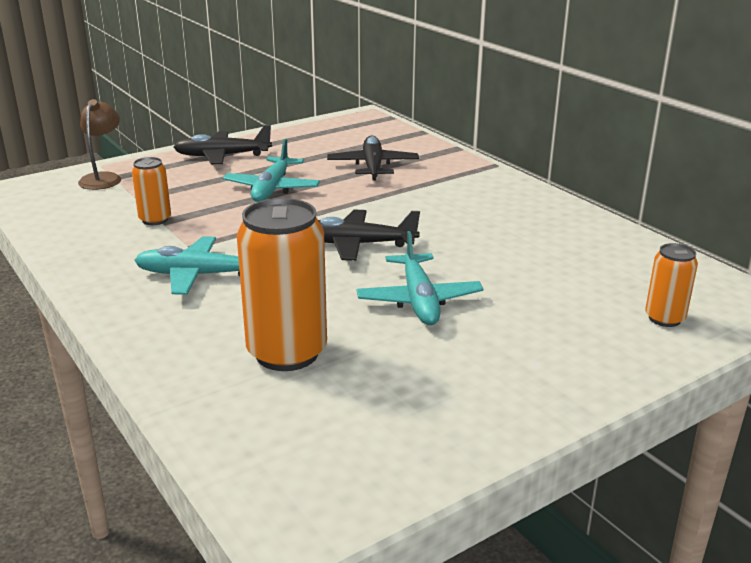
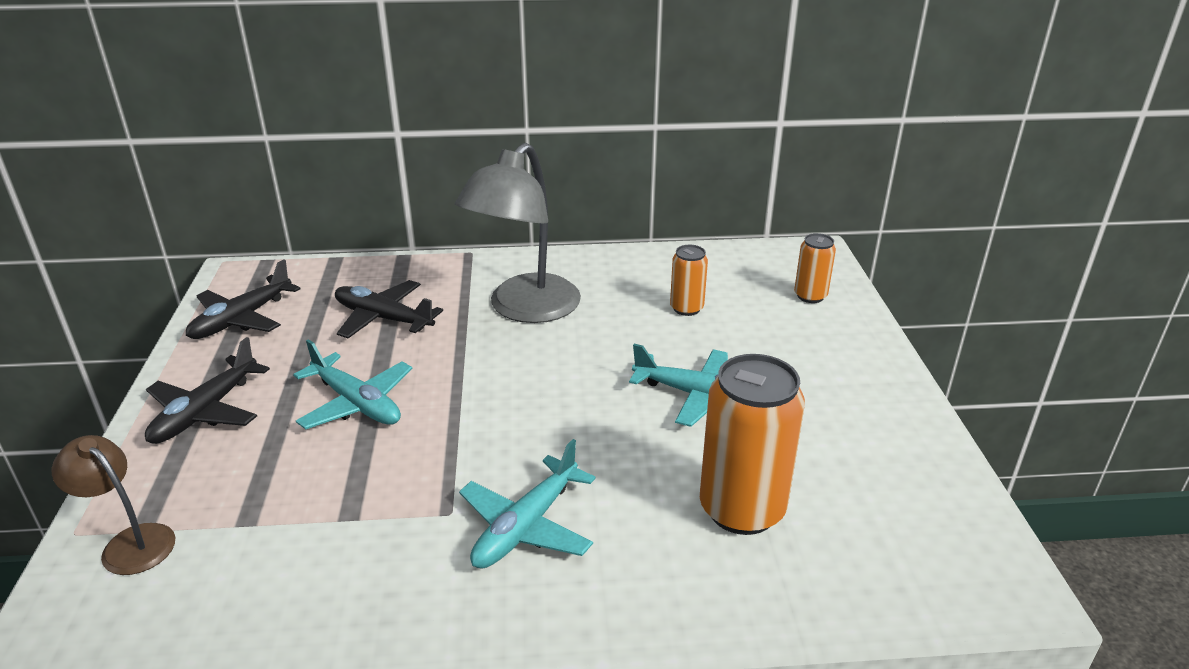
camera: 60 degrees left, 5 degrees up
(155, 220) = (336, 524): orange can -> orange can (686, 308)
(356, 244) = (557, 392): black plane -> black plane (242, 319)
(448, 204) = (524, 309): none -> grey lamp

